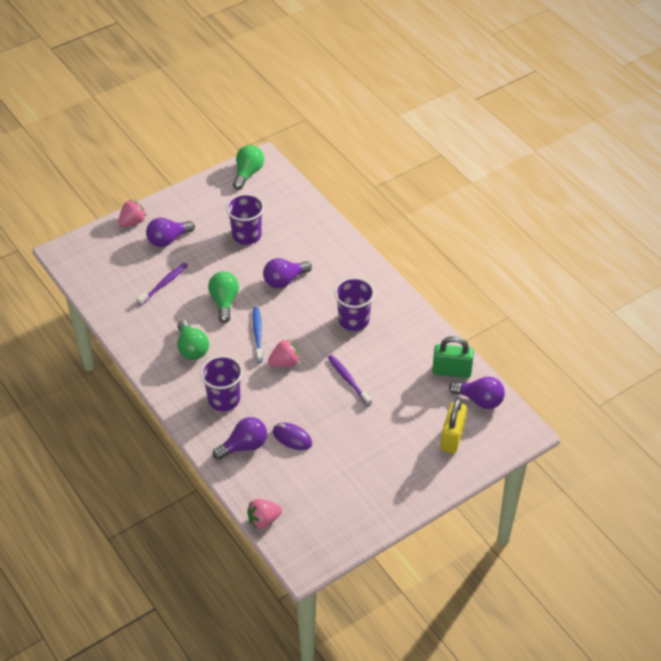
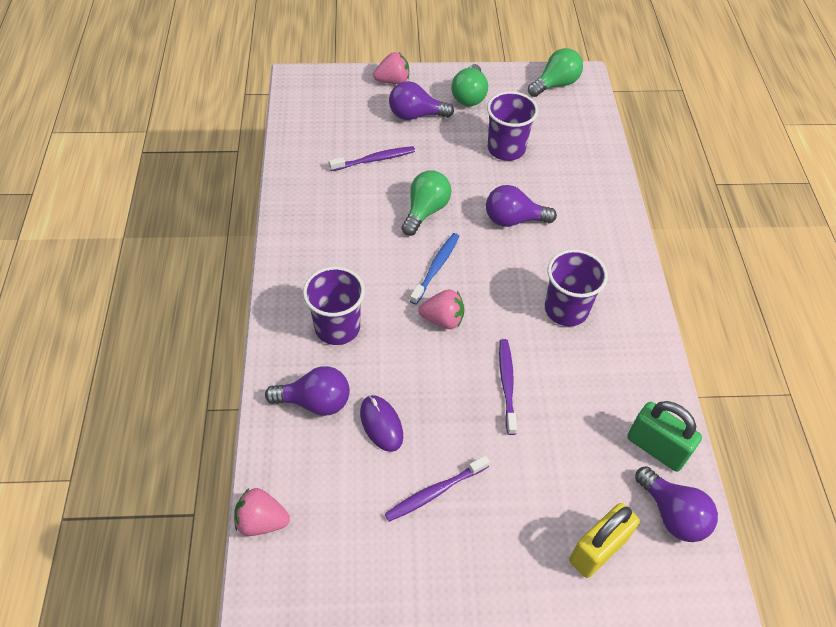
camera: 30 degrees right, 5 degrees up
(192, 349) = (348, 247): green light bulb -> green light bulb (469, 96)
(348, 455) = (435, 492): none -> purple toothbrush

